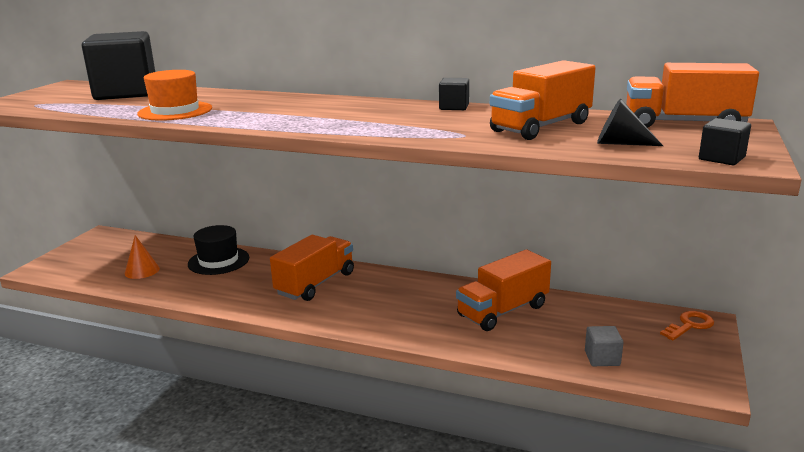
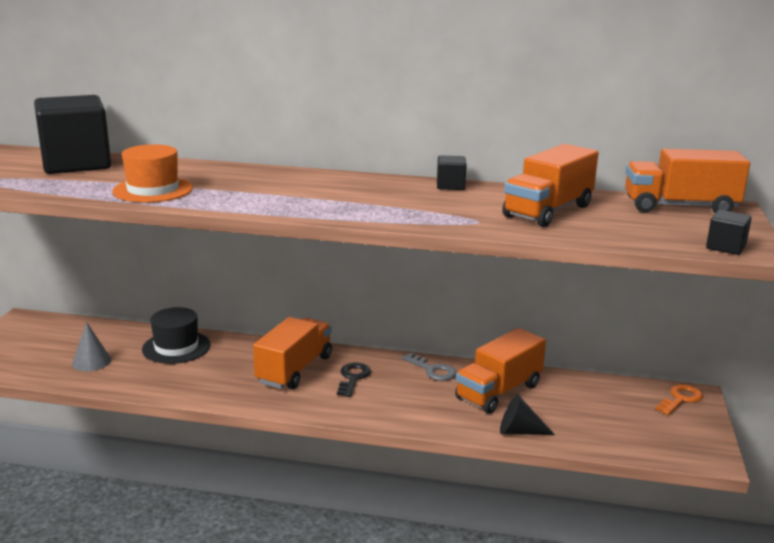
camera: 10 degrees left, 0 degrees up
(142, 271) = (91, 361): orange cone -> grey cone
(366, 293) = (353, 378): none -> black key
(444, 288) = (432, 370): none -> grey key
(602, 358) = (606, 436): grey cube -> none
(620, 143) = (630, 231): black cone -> black cone (519, 431)

